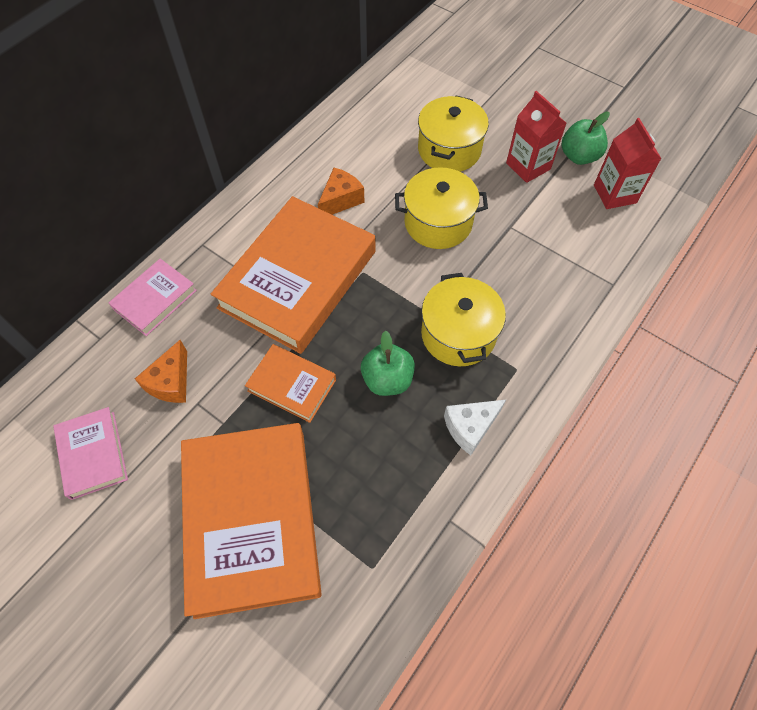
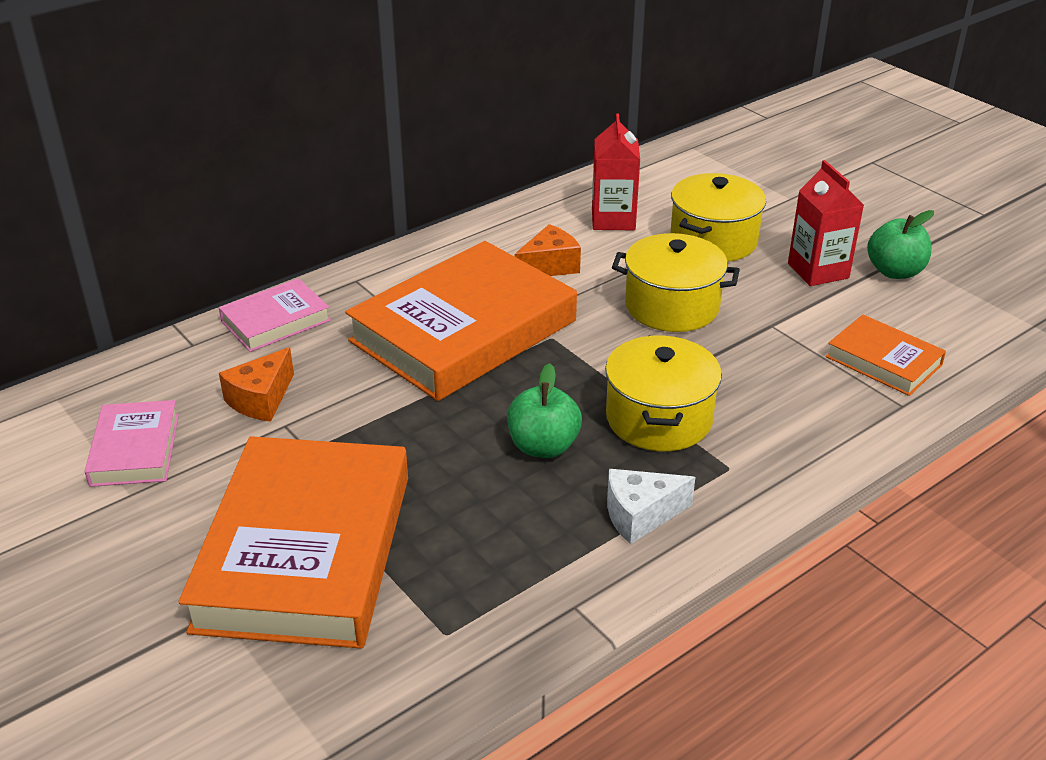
camera: 15 degrees right, 25 degrees down
(292, 385) = (413, 429): orange book -> orange book (883, 361)
(614, 194) = (935, 315): red carton -> red carton (613, 219)

